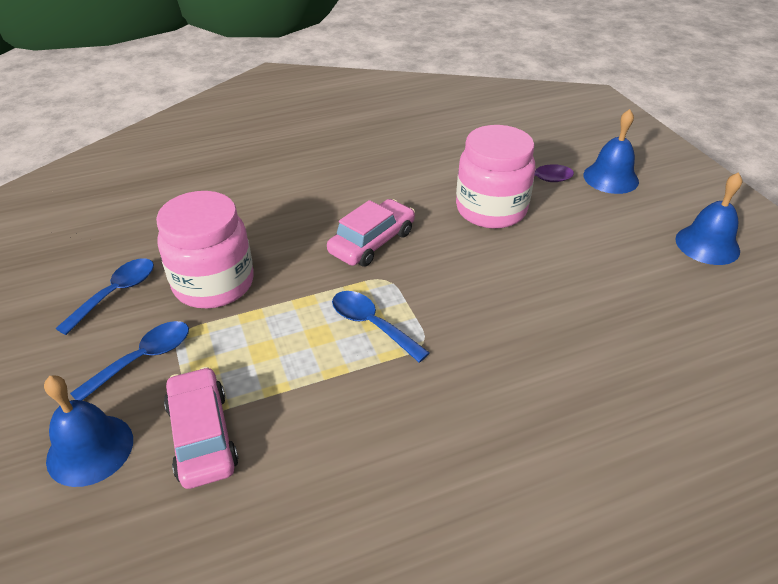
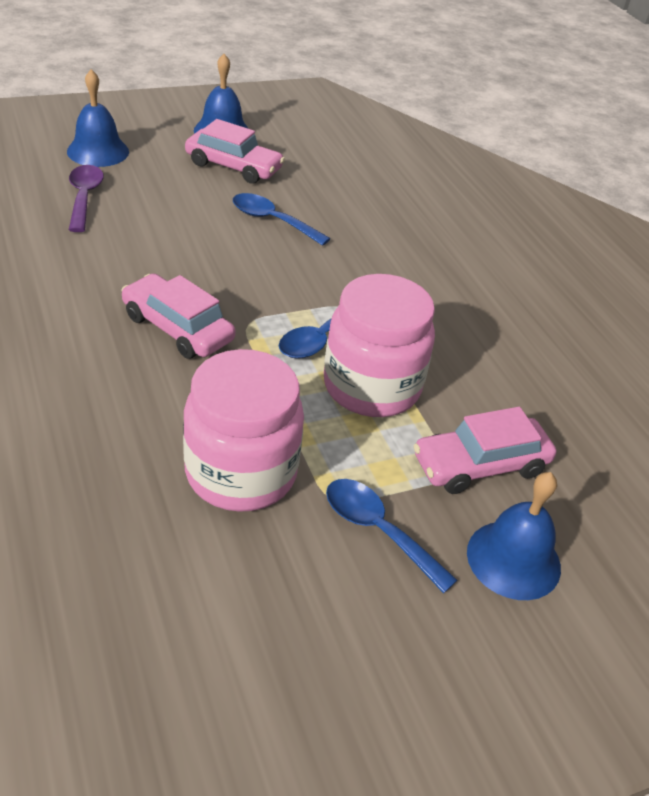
camera: 95 degrees left, 0 degrees up
(116, 294) = (252, 583): blue spoon -> blue spoon (272, 221)
(491, 210) = (135, 235): pink jar -> pink jar (371, 387)
(640, 256) = (233, 166): none -> pink car

